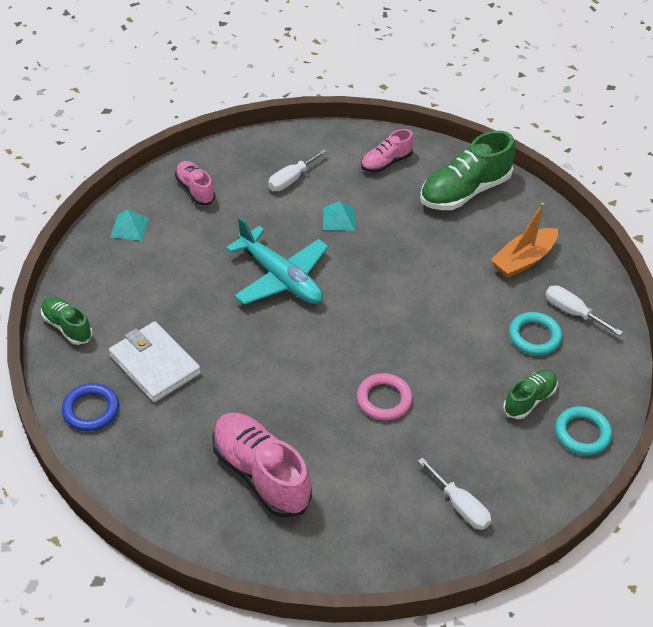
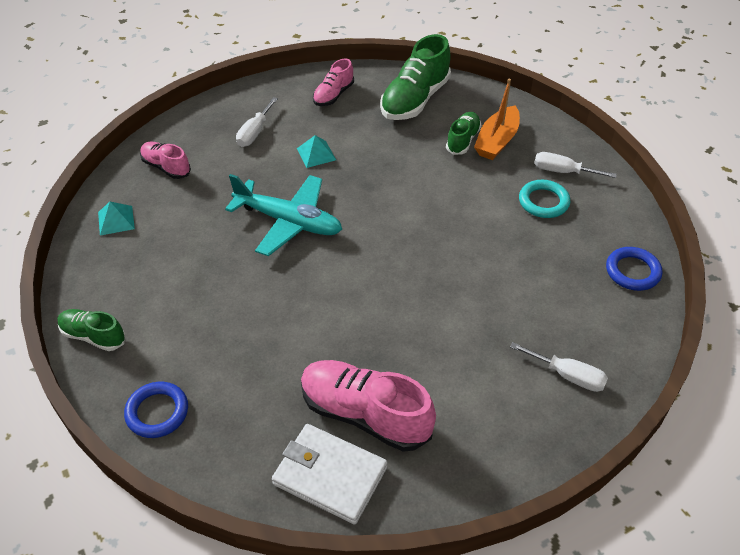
camera: 20 degrees left, 0 degrees up
(154, 364) = (204, 343): white wallet -> white wallet (330, 475)
(384, 399) = (444, 301): pink ring -> none
(529, 400) = (571, 258): green shoe -> green shoe (463, 140)
(582, 433) = (632, 271): turquoise ring -> blue ring

